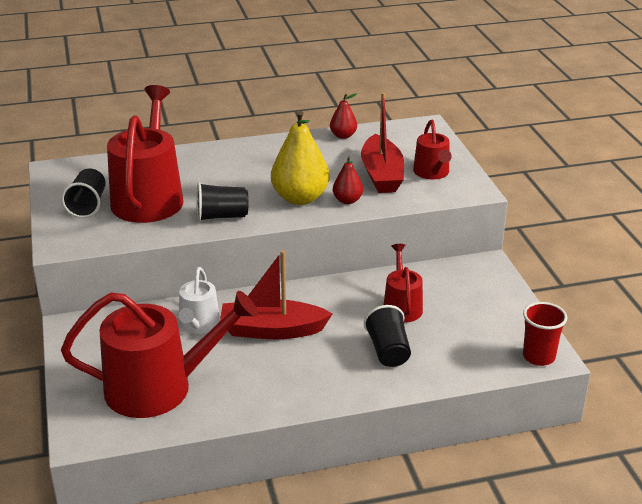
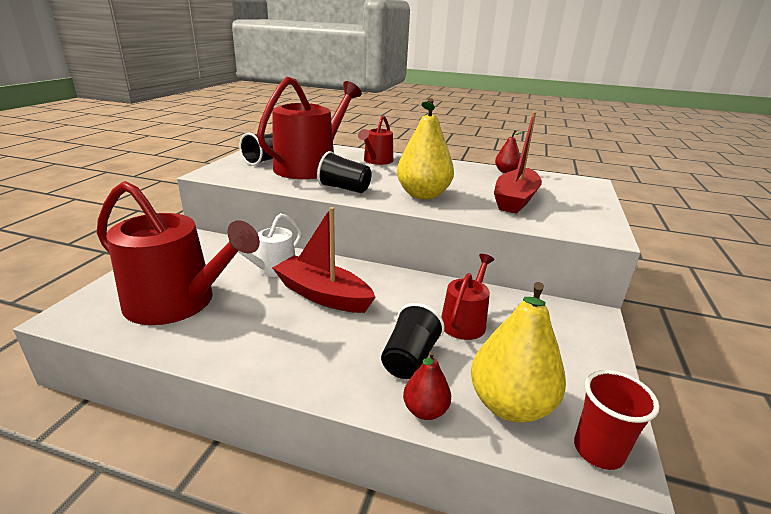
camera: 30 degrees right, 5 degrees down
(347, 200) = (463, 207): red pear -> red pear (425, 410)
(432, 173) = (568, 210): red watering can -> red watering can (376, 161)
(474, 353) = (510, 405): none -> yellow pear

